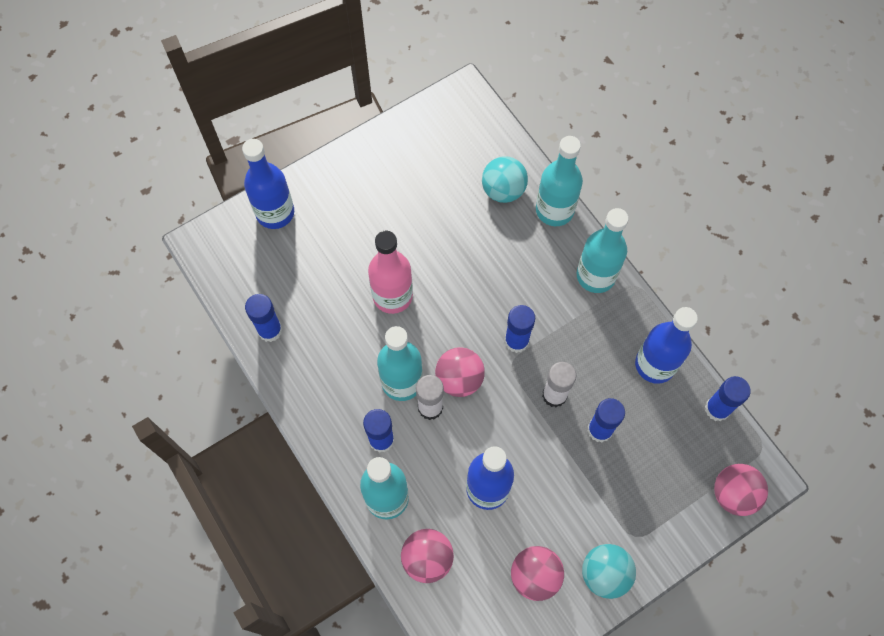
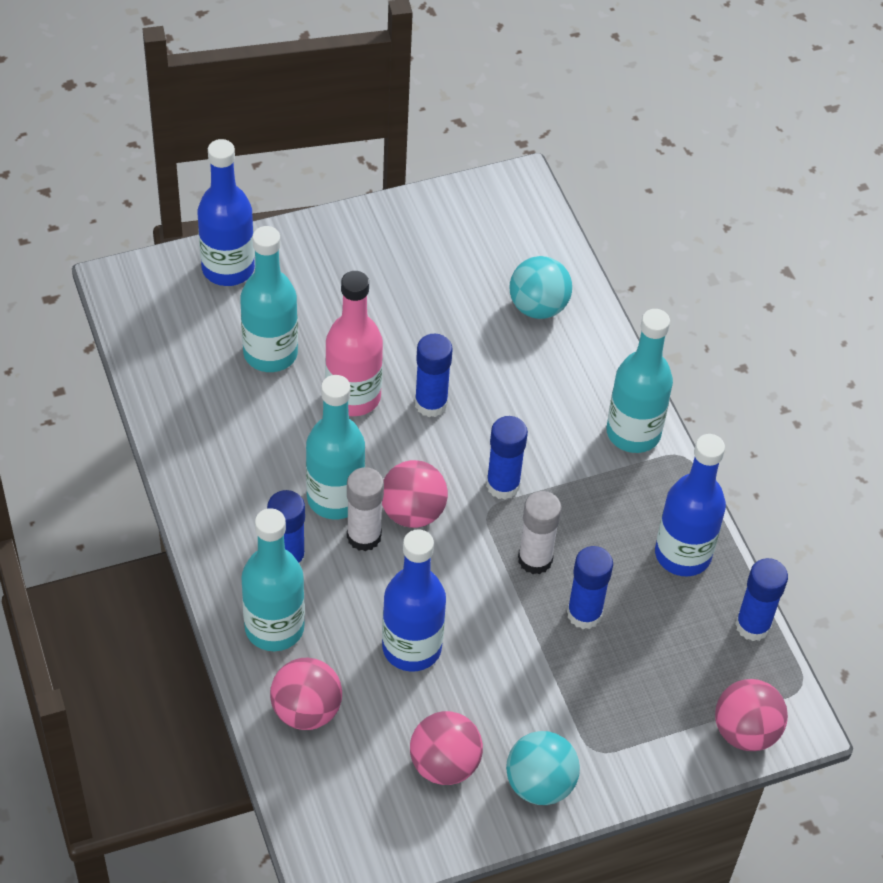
camera: 10 degrees right, 15 degrees down
(270, 330) = (179, 401): blue glue stick -> blue glue stick (431, 404)
(554, 210) = (600, 345): turquoise bottle -> turquoise bottle (270, 353)

